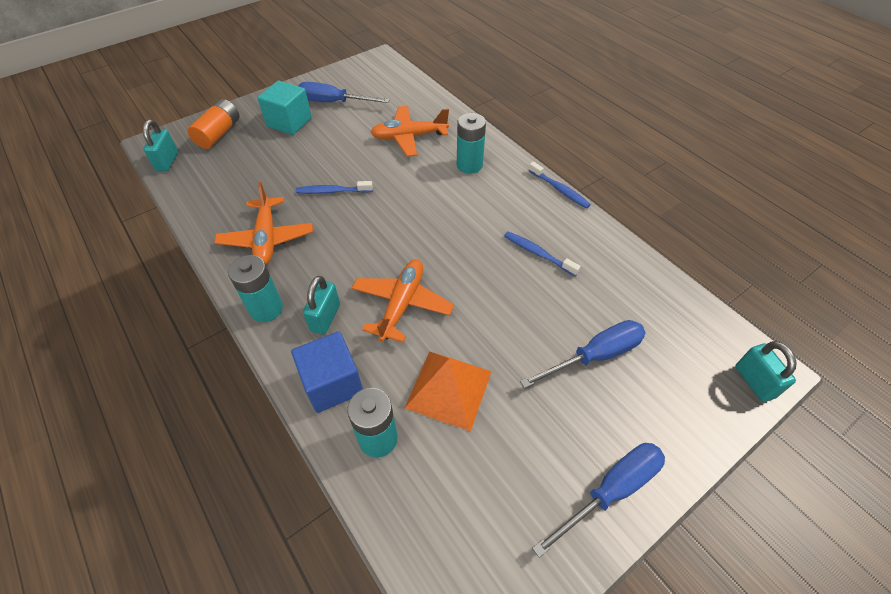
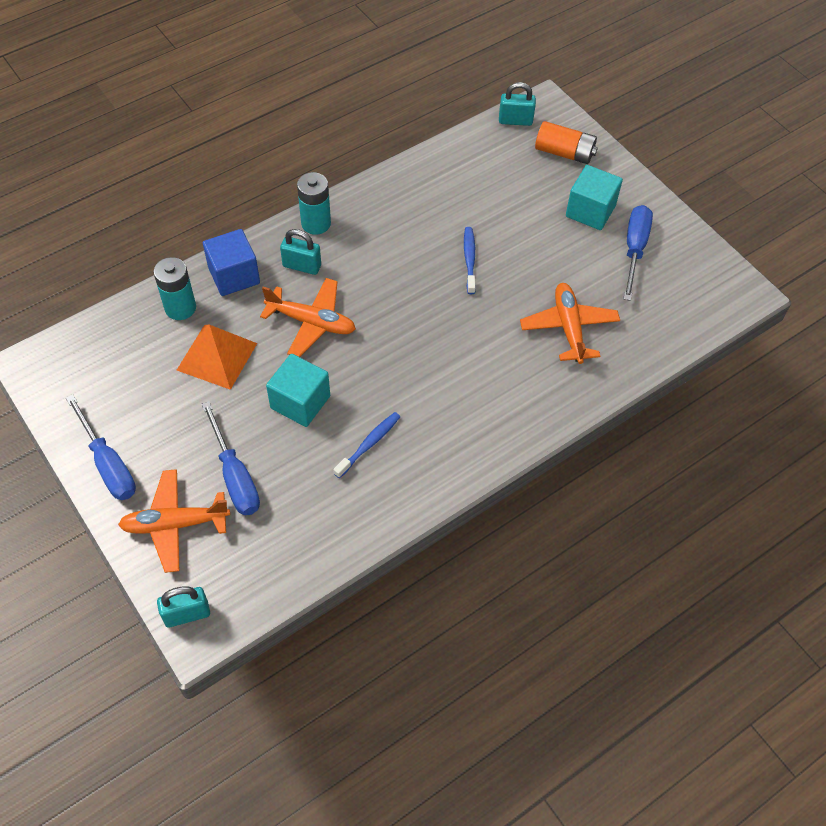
camera: 90 degrees right, 5 degrees up
(267, 238) = (401, 213): orange plane -> orange plane (175, 524)
(469, 165) = (516, 388): turquoise battery -> none
(500, 307) = (300, 402): none -> turquoise cube
(559, 189) = (472, 481): blue toothbrush -> none

